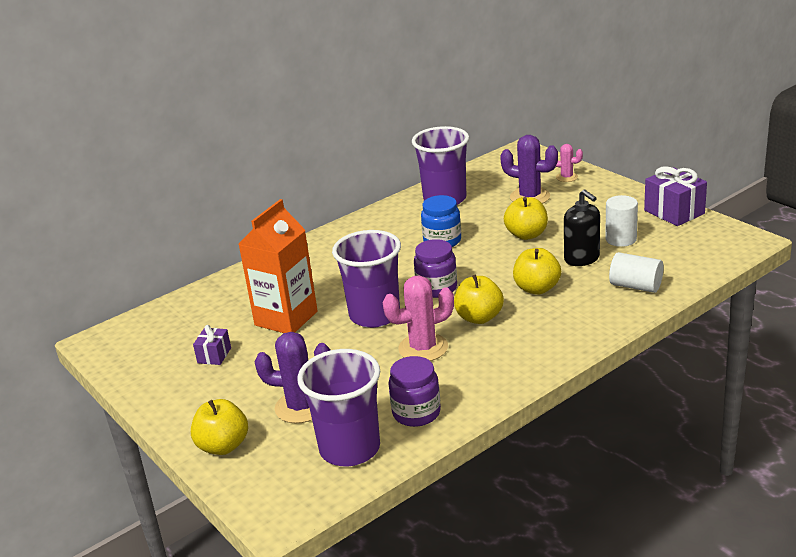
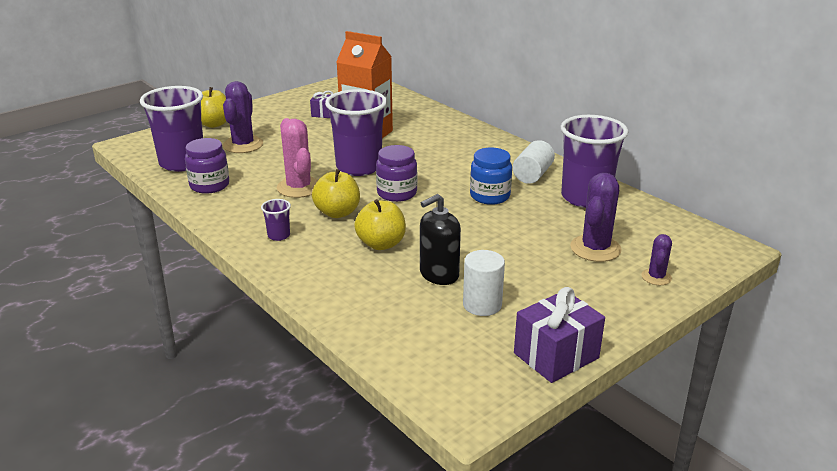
camera: 85 degrees right, 0 degrees up
(526, 235) = (499, 243): yellow apple -> none
(529, 346) = (279, 235): none -> purple cup
(566, 177) = (656, 277): pink cactus -> purple cactus
(635, 286) = (369, 305): white cylinder -> white cylinder (532, 175)

